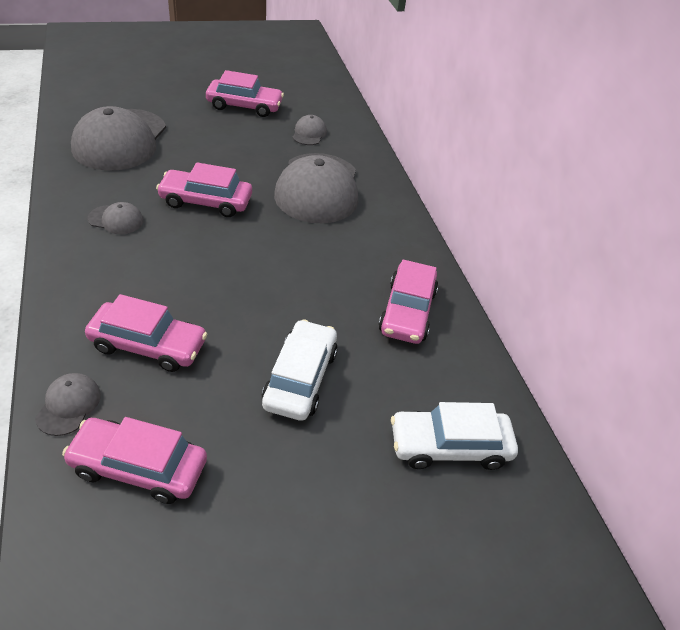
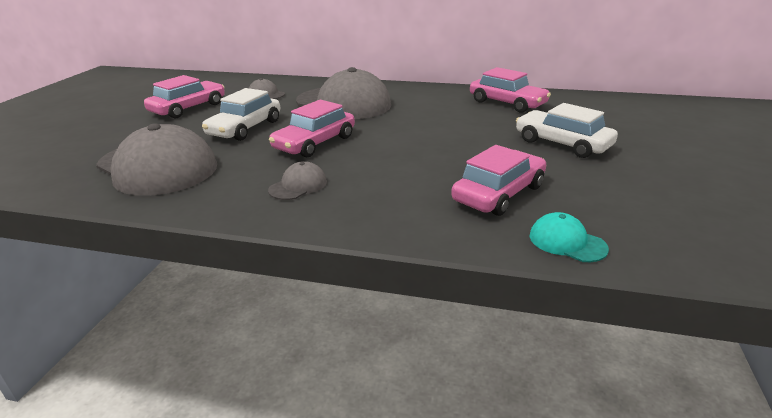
camera: 55 degrees left, 15 degrees down
(68, 405) = (567, 242): grey cap -> turquoise cap
(139, 467) = (650, 217): pink car -> none
(449, 446) = (636, 115): white car -> white car (245, 128)

